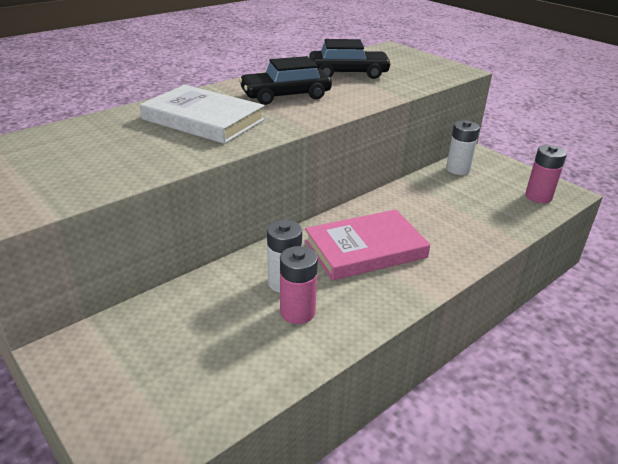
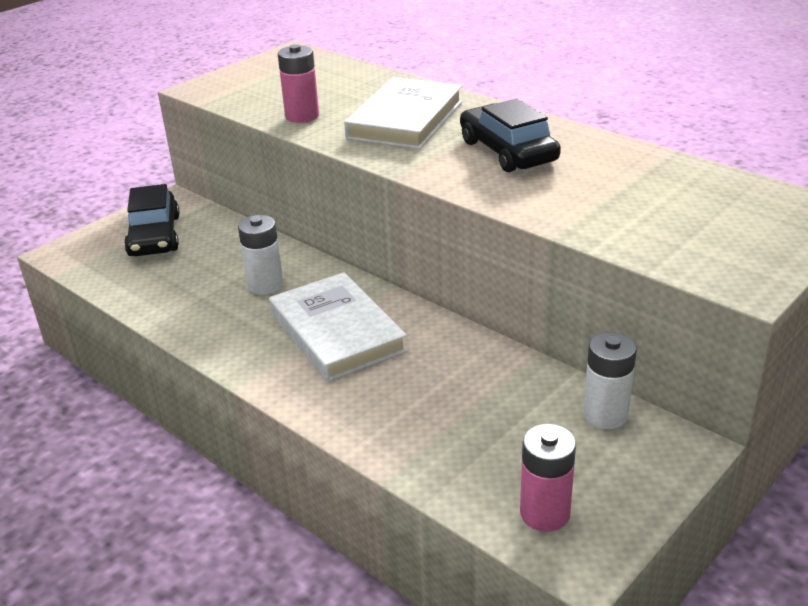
camera: 85 degrees right, 0 degrees up
(297, 312) = (218, 298): pink battery -> pink battery (302, 116)
(348, 73) = (636, 183): black car -> black car (154, 236)
(365, 249) = (337, 332): pink book -> white book

